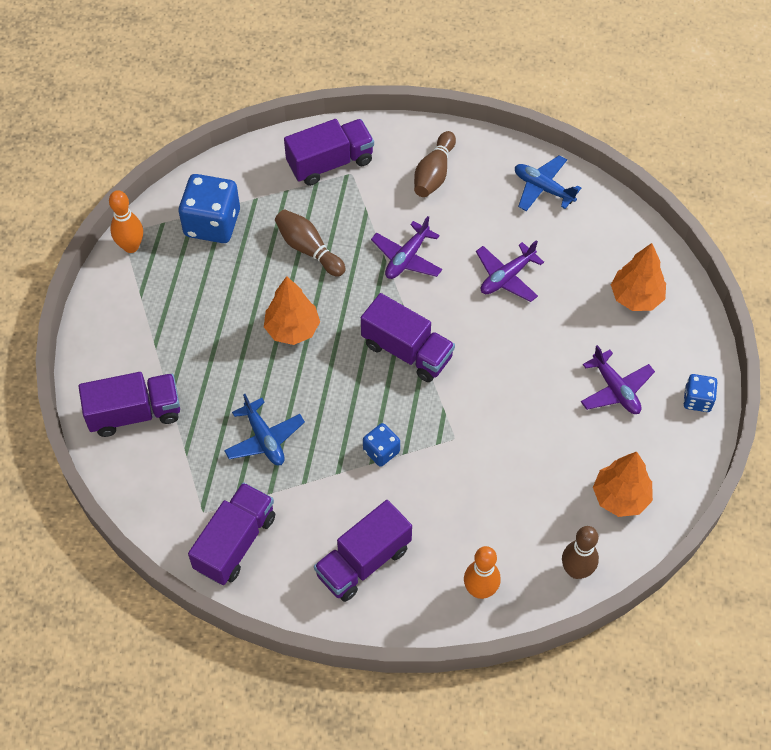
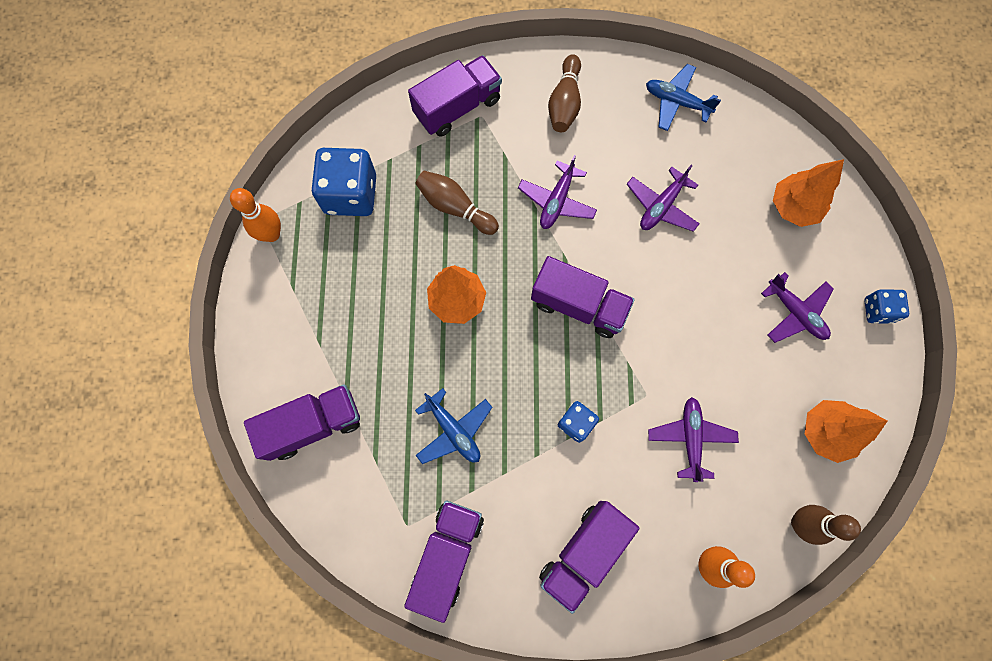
camera: 10 degrees left, 15 degrees up
(488, 481) = (690, 438): none -> purple plane

